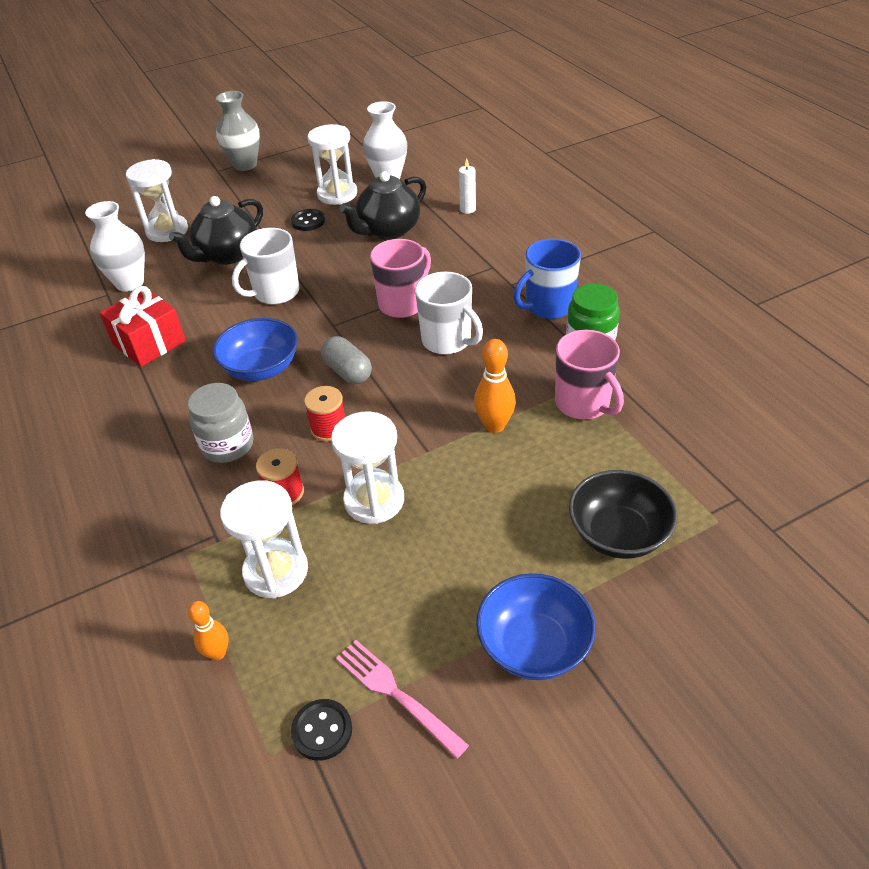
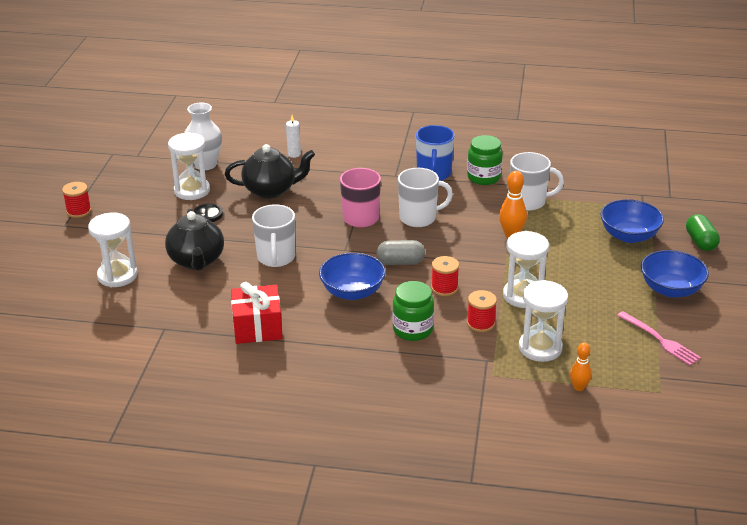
camera: 55 degrees left, 10 degrees down
(130, 283) = (165, 314): white vase -> none
(227, 445) = (413, 330): grey jar -> green jar
(245, 165) = (79, 211): grey vase -> red spool
(322, 730) = (661, 370): black button -> none
(388, 230) = (271, 190): black teapot -> black teapot turned 90 degrees counterclockwise
(395, 694) = (660, 340): pink fork -> pink fork turned 120 degrees counterclockwise
(583, 404) = (529, 202): pink mug -> white mug
(618, 534) = (629, 235): black bowl -> blue bowl
(695, 623) = (700, 242): none -> green capsule

